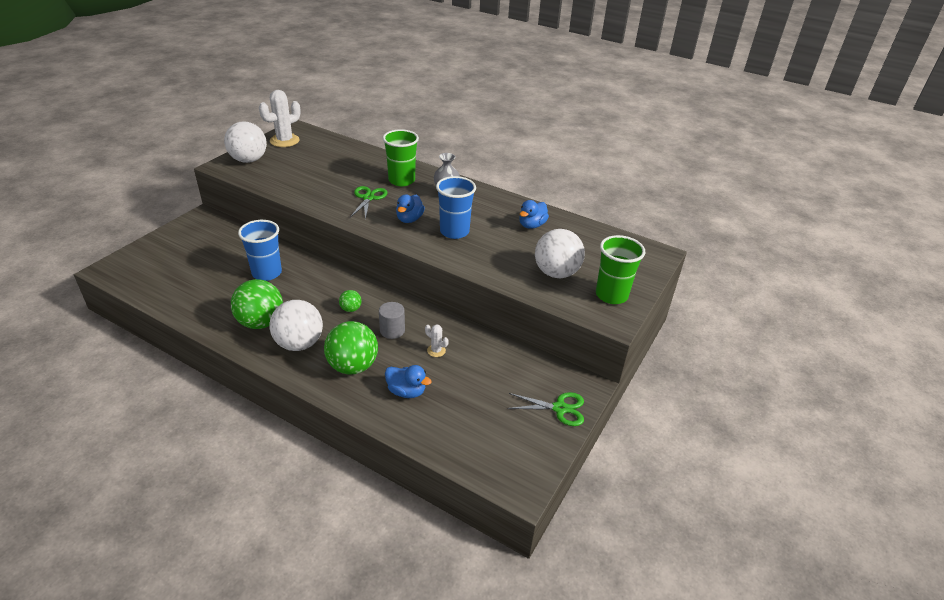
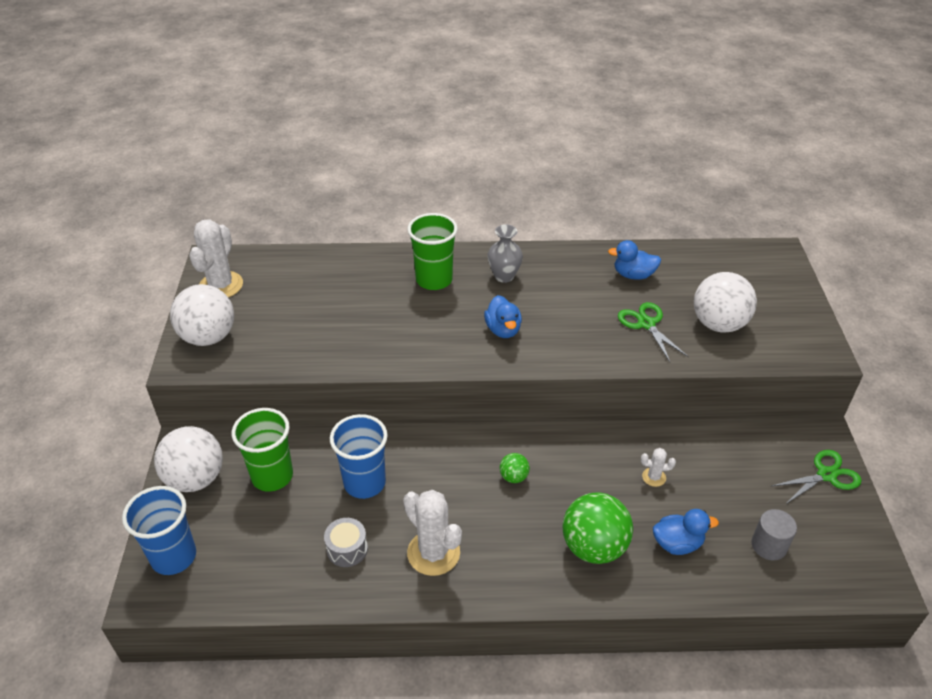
camera: 30 degrees left, 5 degrees up
(220, 298) = (347, 549): none -> grey drum
(261, 322) = (433, 553): green ball -> white cactus
(299, 344) = (507, 554): white ball -> white ball (195, 478)
(368, 198) = (424, 322): green scissors -> green scissors (646, 324)
(392, 330) = (585, 478): grey cylinder -> grey cylinder (769, 545)
(454, 231) = (567, 322): blue cup -> blue cup (174, 557)
(532, 225) = (633, 275): blue duck -> blue duck turned 90 degrees clockwise
(611, 295) = (792, 324): green cup -> green cup (272, 476)

